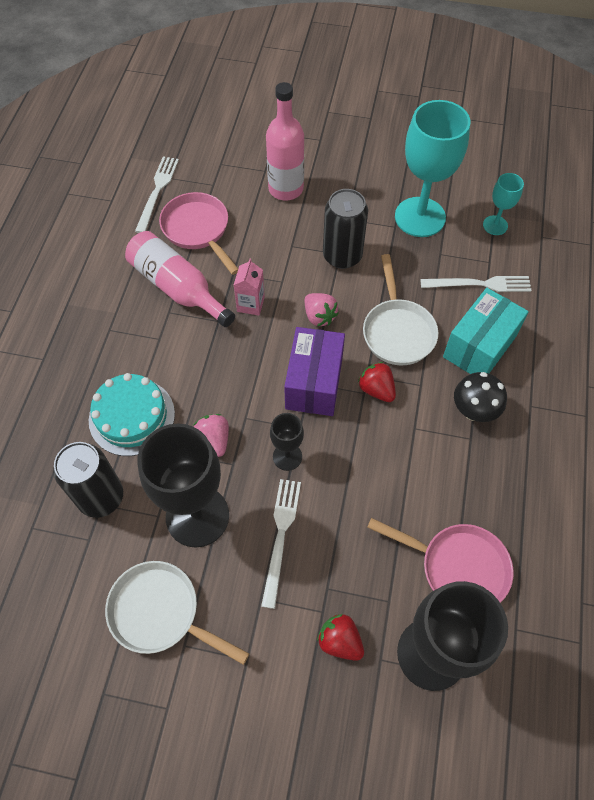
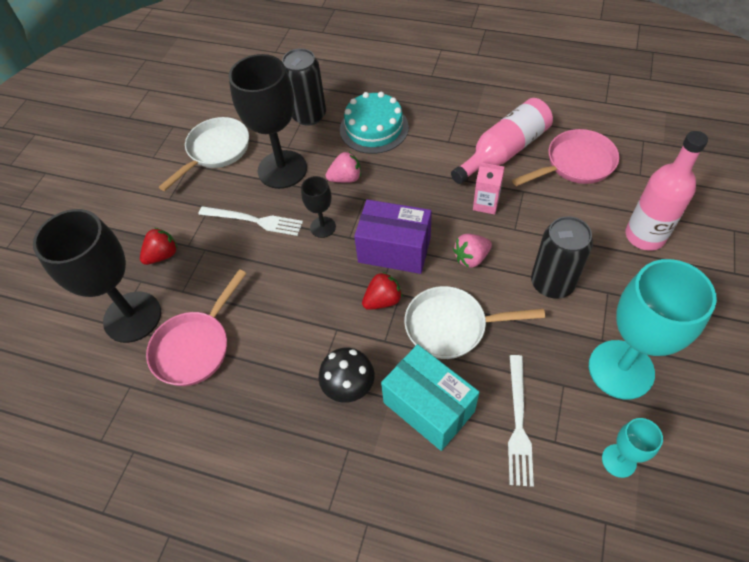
camera: 100 degrees right, 5 degrees down
(157, 191) = (622, 133): white fork -> none

